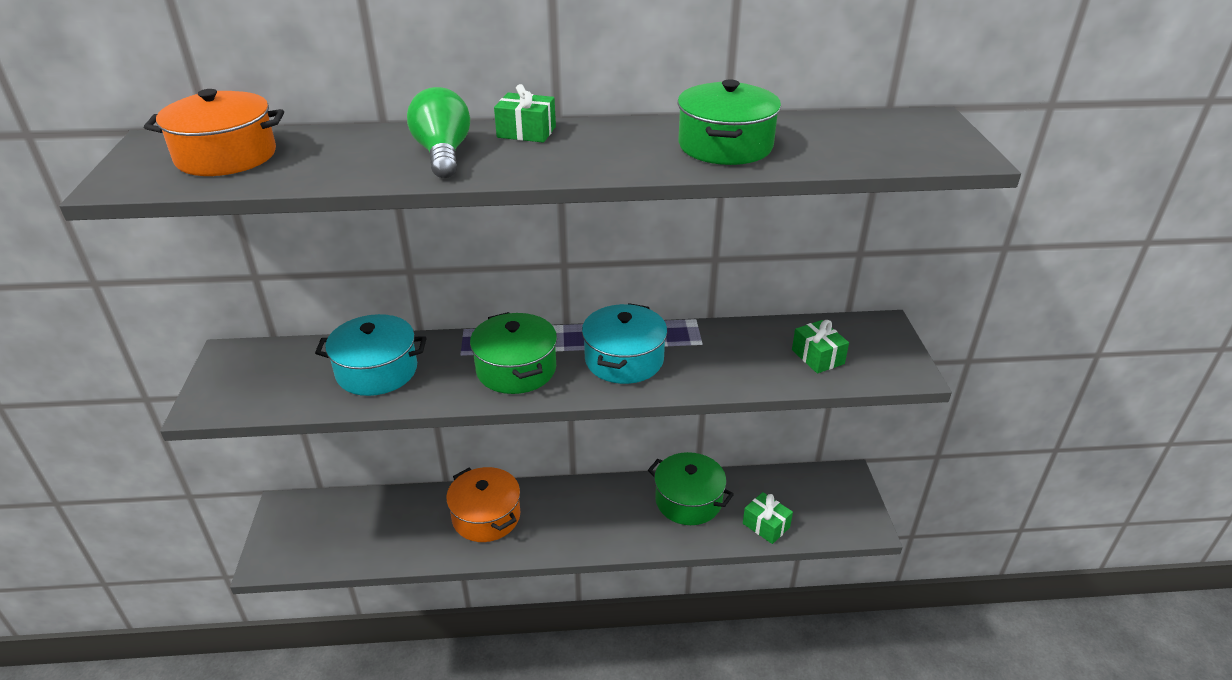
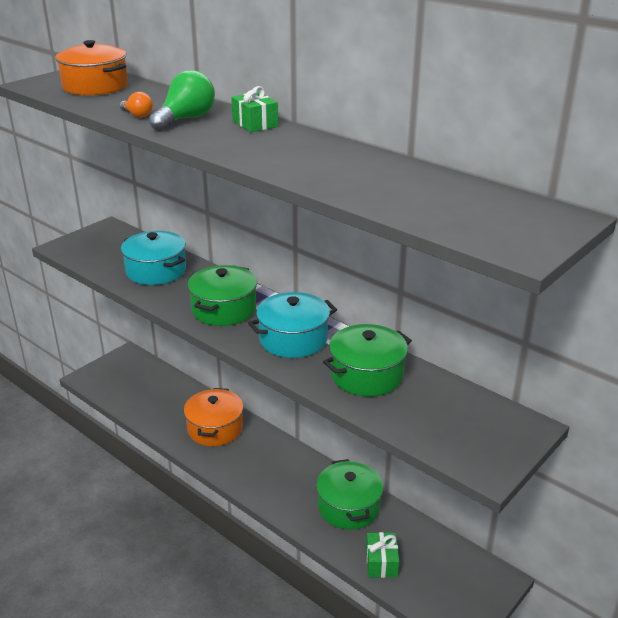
camera: 45 degrees right, 5 degrees down
(374, 170) = (137, 115): none -> orange light bulb
(725, 146) = (352, 173): green pot -> green pot (367, 375)
(817, 357) = (430, 414): green gift -> none

